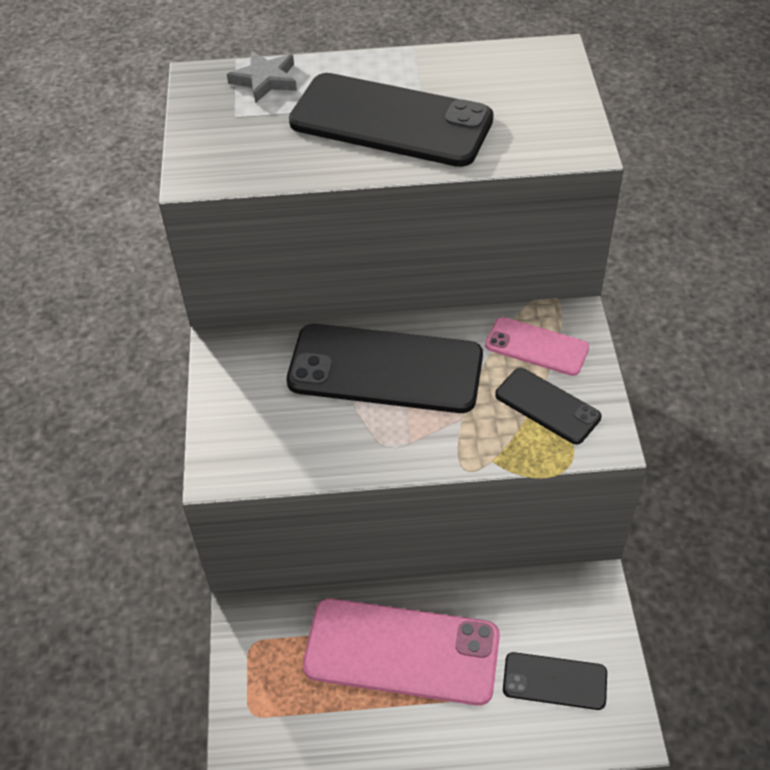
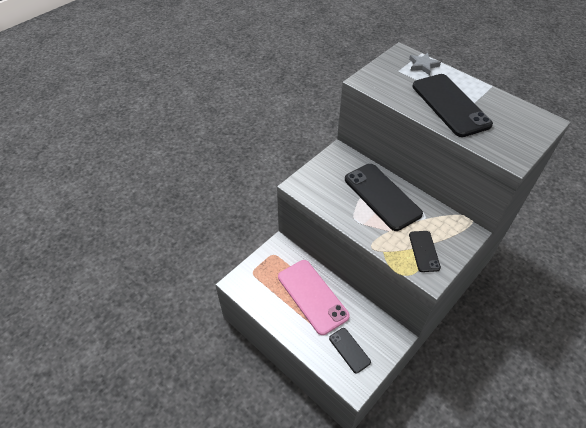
camera: 45 degrees right, 0 degrees up
(537, 346) = (444, 230): pink phone -> none

